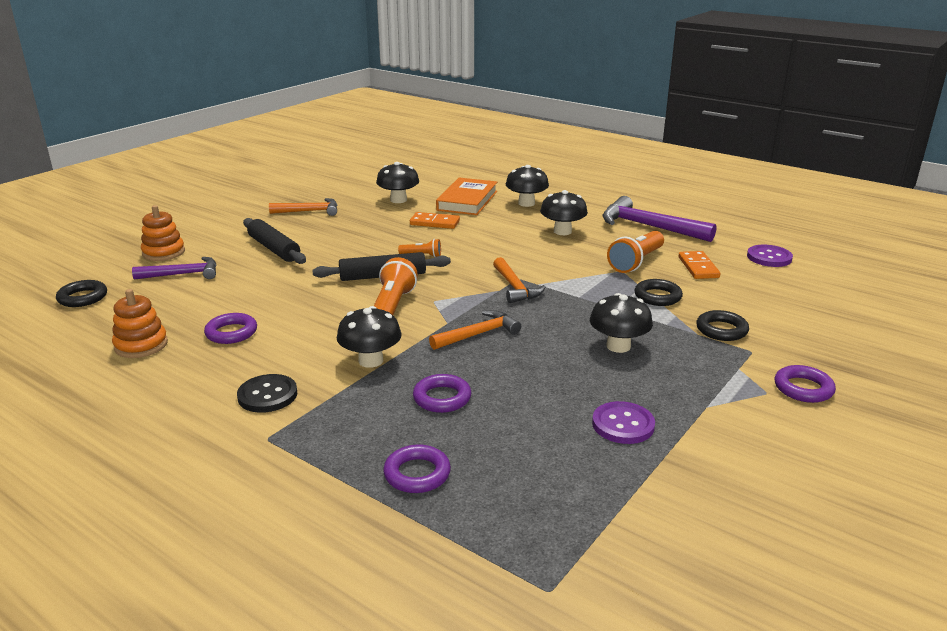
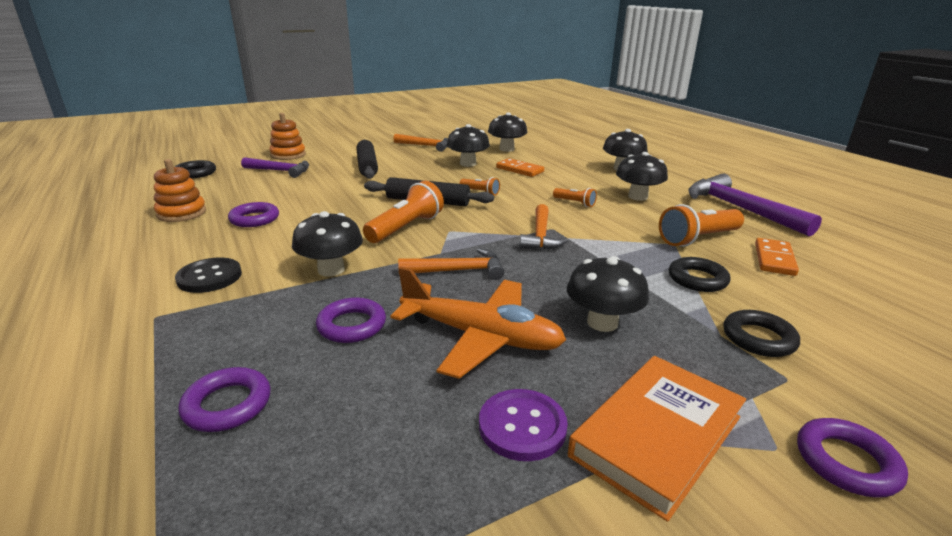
camera: 25 degrees right, 0 degrees up
(377, 225) = (468, 164): none -> black mushroom
(467, 201) = (567, 158): orange book -> orange book (657, 436)
(515, 249) = (575, 203): none -> orange flashlight
(545, 379) = (480, 337): none -> orange plane
(769, 257) = (883, 268): purple button -> none

